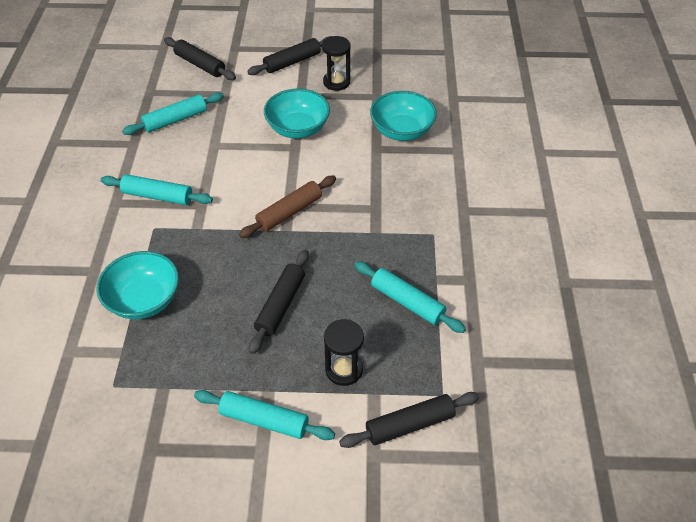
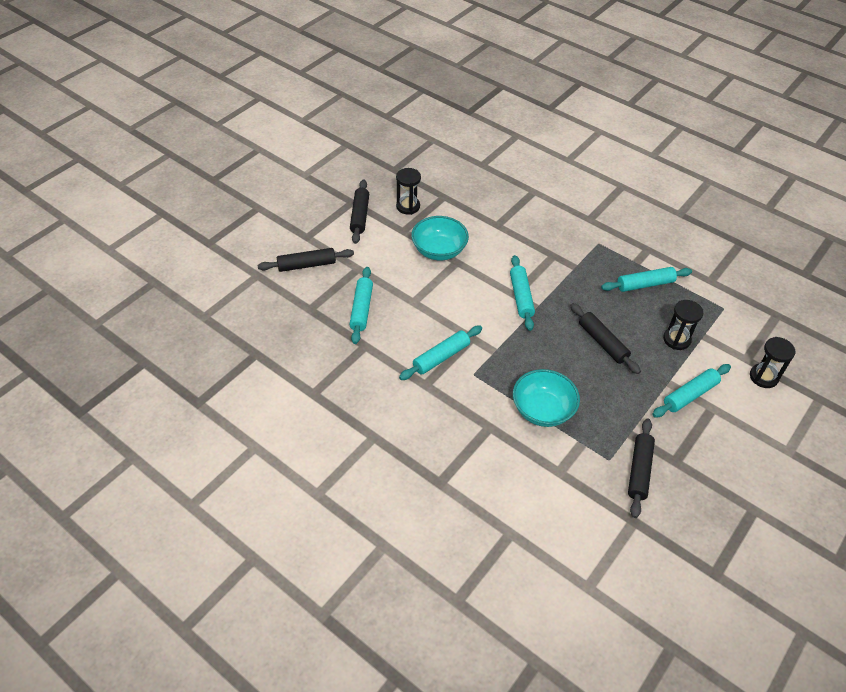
camera: 55 degrees left, 0 degrees up
(289, 212) = (521, 297): brown rolling pin -> turquoise rolling pin
(357, 487) = (763, 377): none -> black hourglass
(402, 131) = (491, 204): turquoise bowl -> none
(410, 425) = (735, 332): black rolling pin -> black rolling pin (639, 471)

